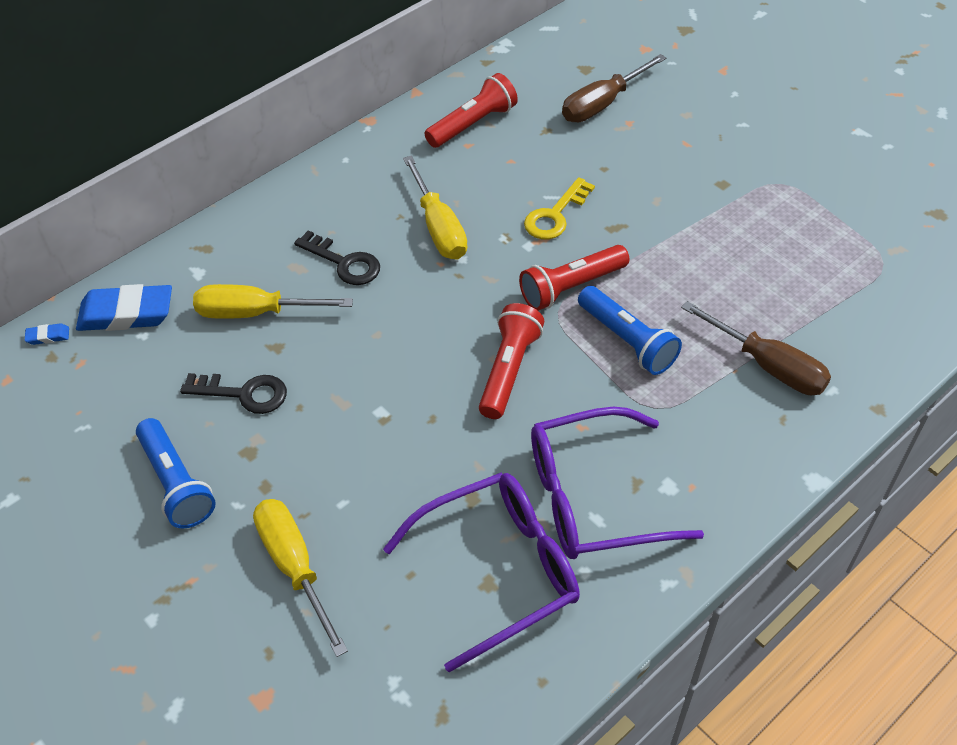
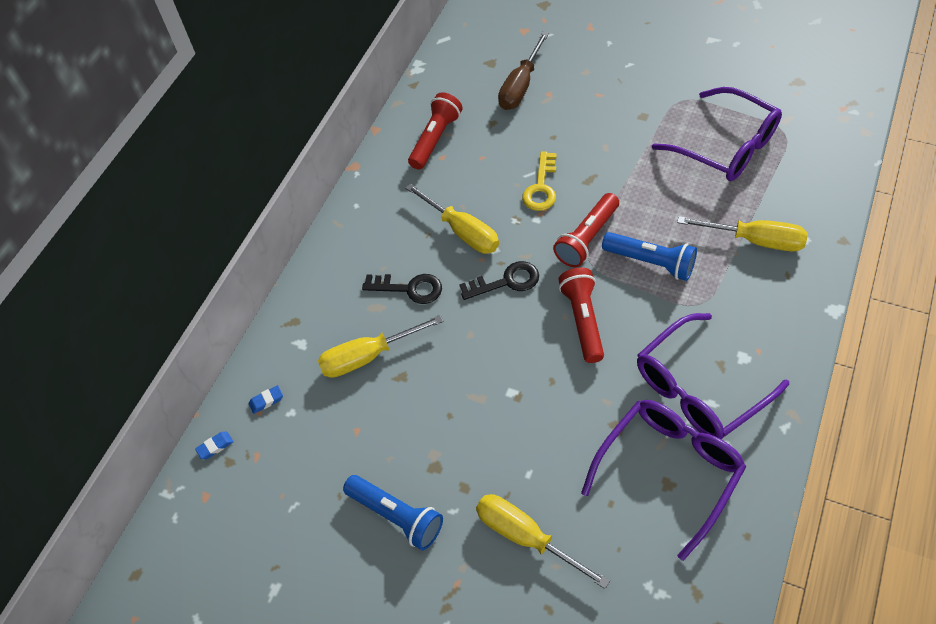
camera: 20 degrees left, 5 degrees up
(126, 313) = (266, 401): blue eraser -> blue eraser, size x0.42
(244, 393) = (401, 423): black key -> black key (506, 281)
(767, 365) = (755, 240): brown screwdriver -> yellow screwdriver
(801, 252) = (727, 147): none -> purple glasses

